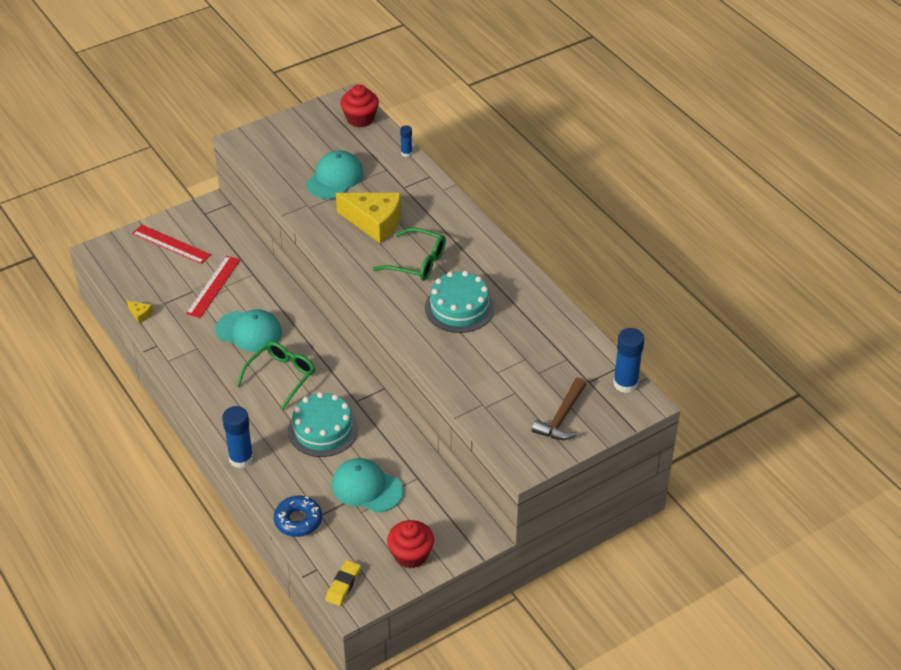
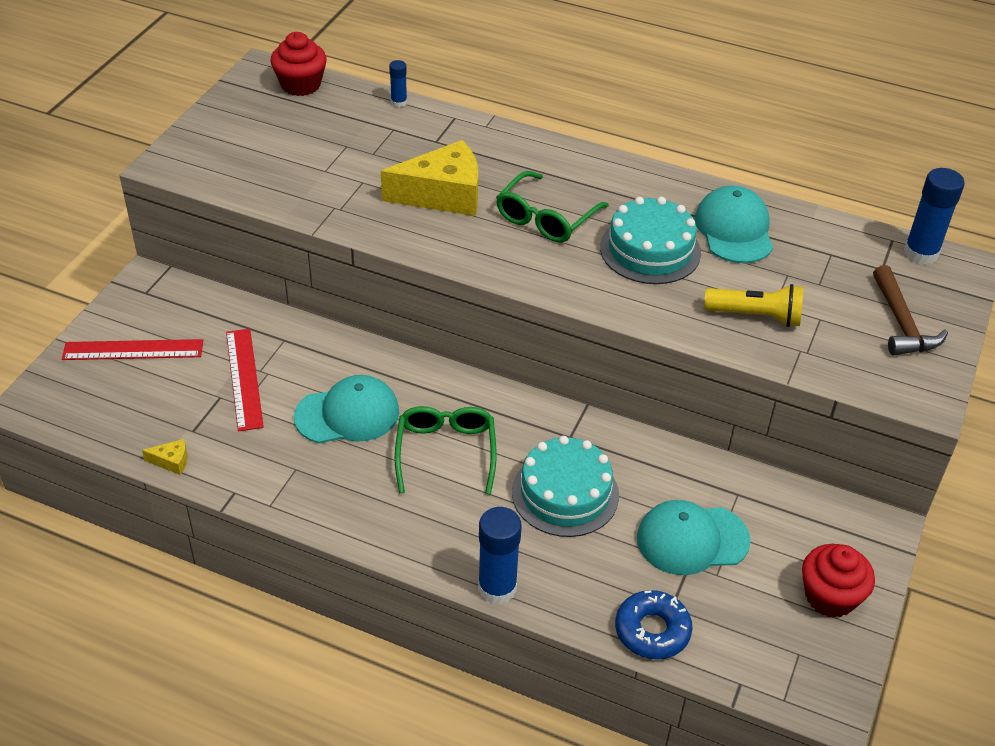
camera: 35 degrees left, 0 degrees up
(335, 178) = (338, 163): turquoise cap -> turquoise cap (734, 229)
(343, 585) = (793, 685): yellow eraser -> none
(418, 262) = (545, 219): green glasses -> green glasses turned 135 degrees clockwise
(478, 373) = (756, 316): none -> yellow flashlight

